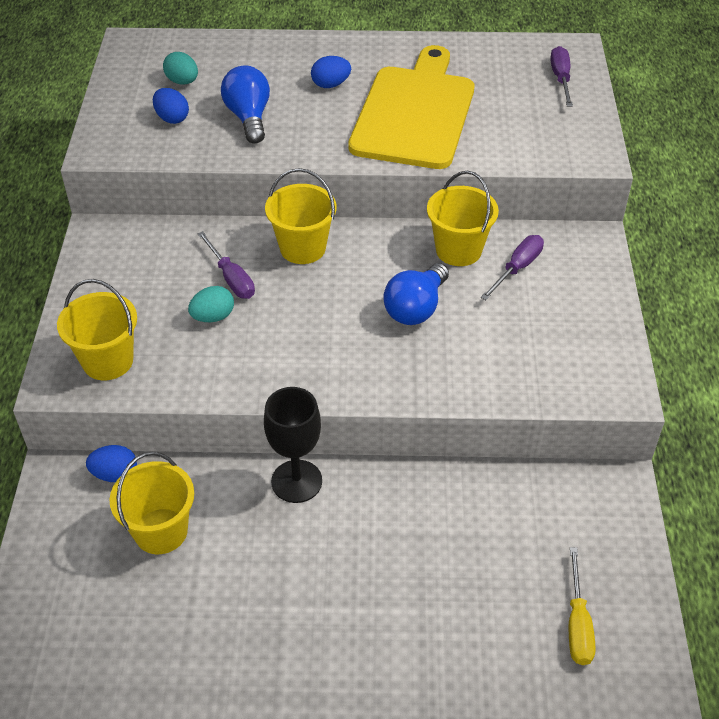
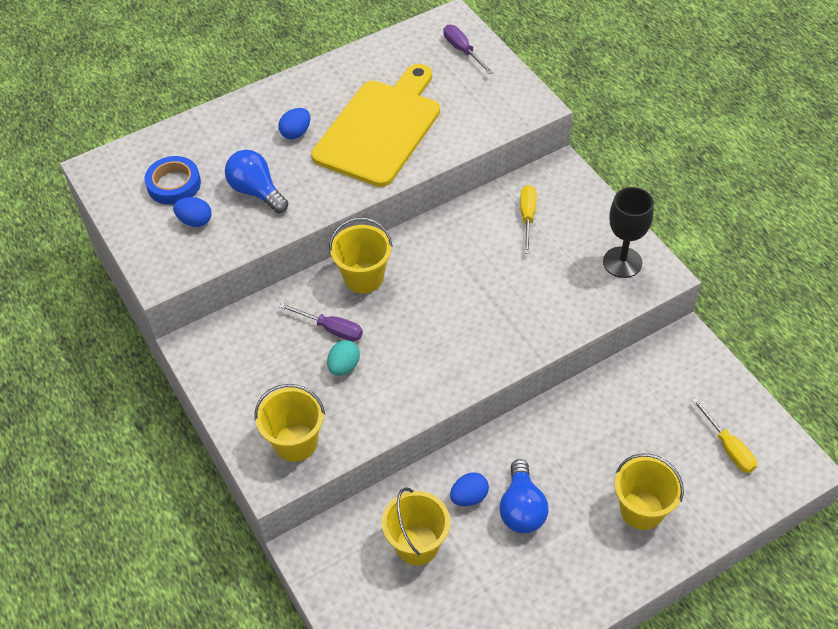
camera: 30 degrees left, 5 degrees up
(115, 474) = (349, 524): blue egg -> blue egg (469, 497)
(182, 82) = (174, 184): turquoise egg -> blue tape
(296, 481) = (481, 455): black goblet -> black goblet (622, 262)
(414, 113) = (380, 129): yellow cutting board -> yellow cutting board turned 45 degrees clockwise
(416, 308) = (483, 284): blue light bulb -> blue light bulb (522, 508)
(458, 250) = (476, 223): yellow bucket -> yellow bucket (641, 510)
(517, 268) = (527, 217): purple screwdriver -> yellow screwdriver

